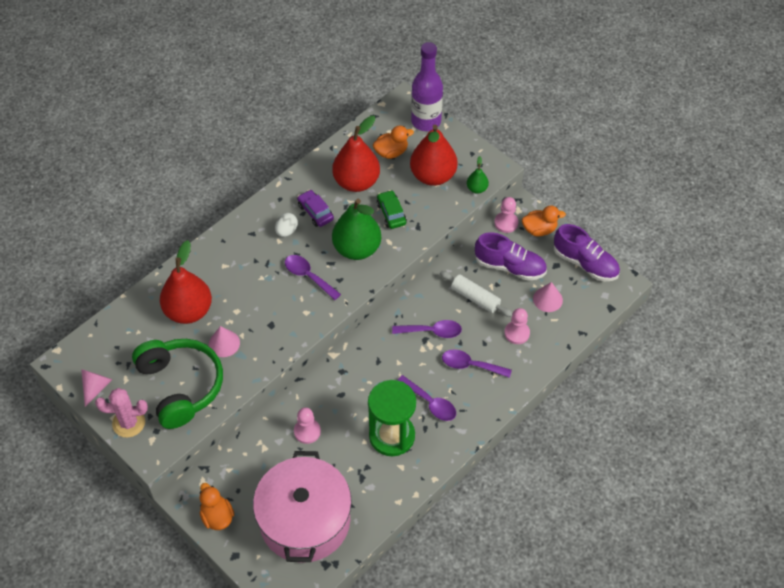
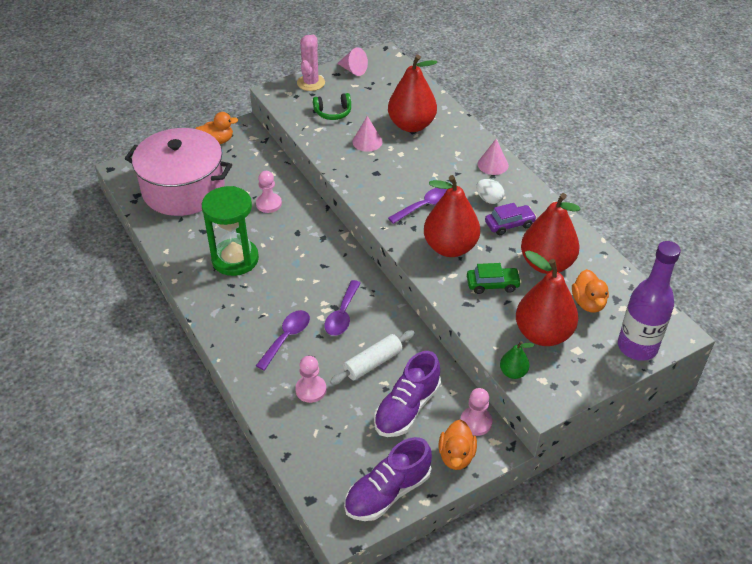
camera: 105 degrees right, 10 degrees down
(181, 386) = (333, 112): green headphones -> green headphones, size x0.47
(357, 248) = (450, 247): green pear -> red pear
(430, 403) = (257, 295): purple spoon -> none
(547, 299) = (346, 434): pink cone -> pink cone (493, 164)

